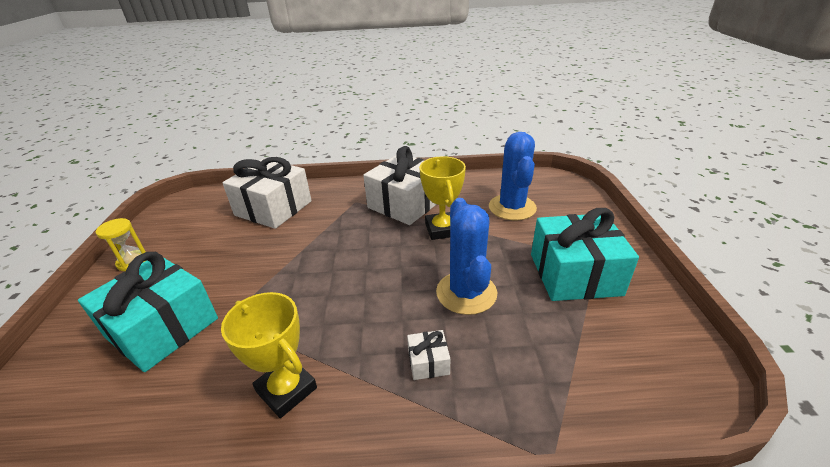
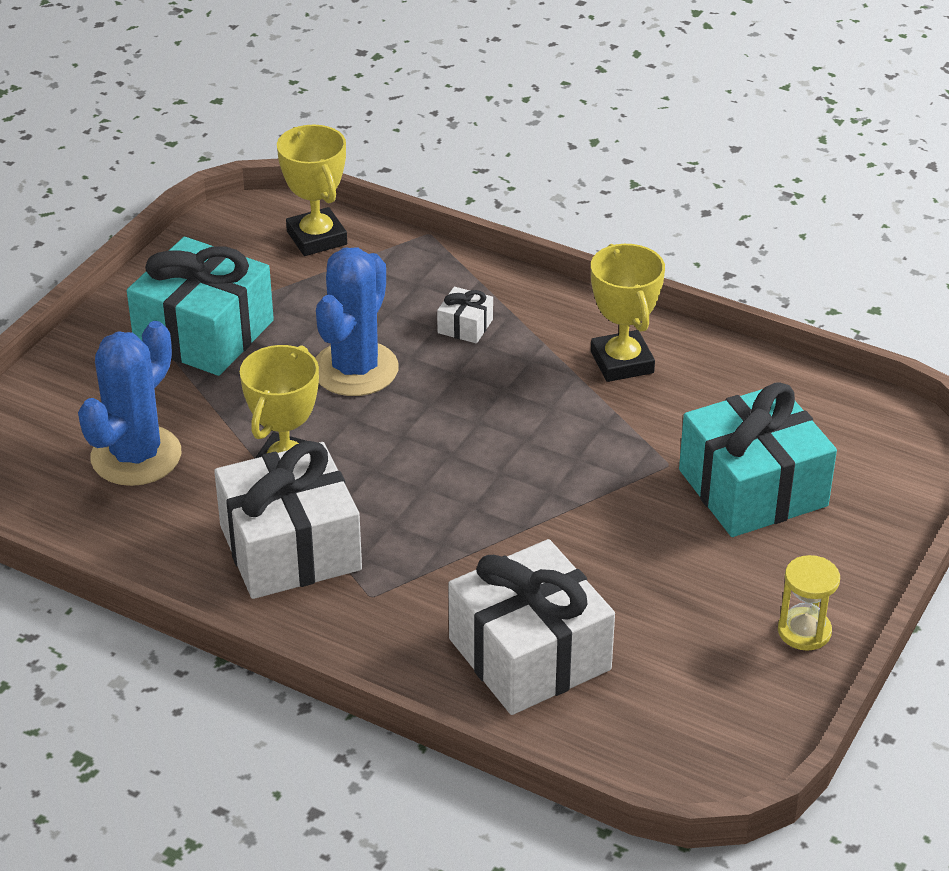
camera: 150 degrees left, 5 degrees up
(624, 392) = (316, 238): none -> yellow trophy

